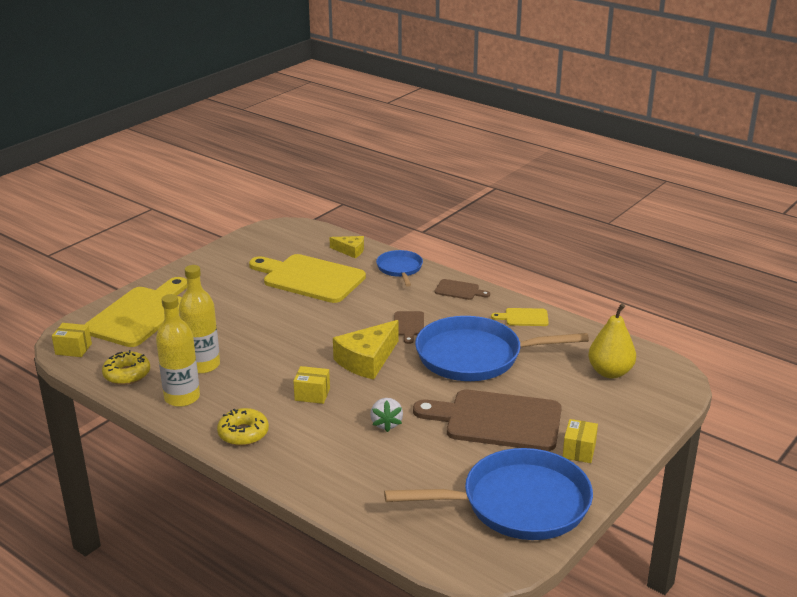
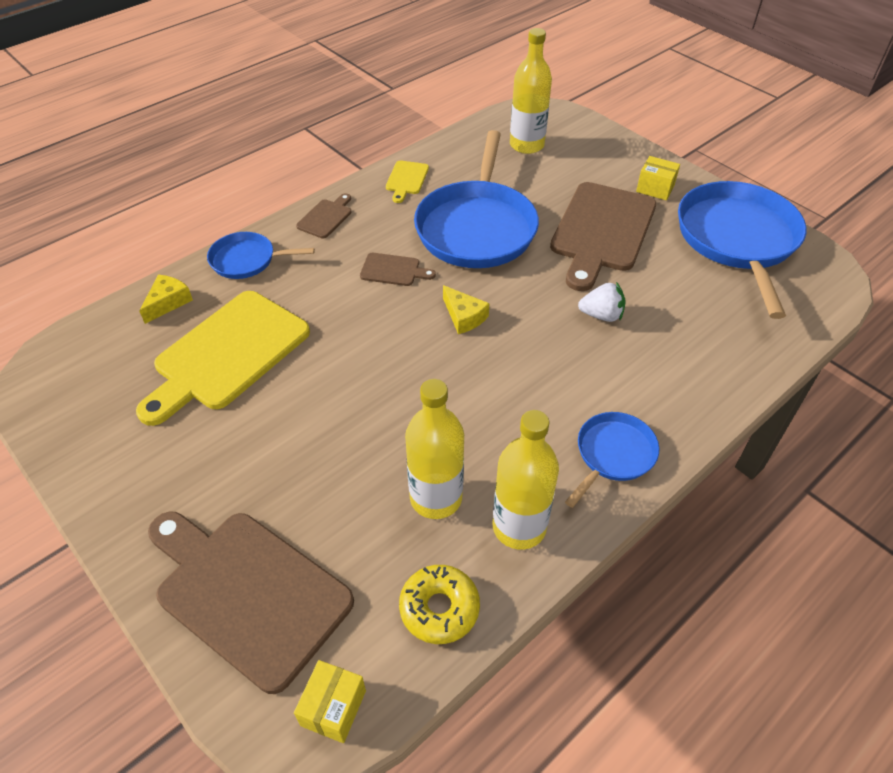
camera: 80 degrees left, 20 degrees up
(140, 314) = (248, 592): yellow cutting board -> brown cutting board
(243, 433) = (613, 454): yellow donut -> blue pan
(312, 394) = (532, 376): yellow box -> none
(367, 360) = (464, 316): yellow cheese -> yellow cheese, size x0.56
(610, 372) = (526, 145): yellow pear -> yellow bottle

